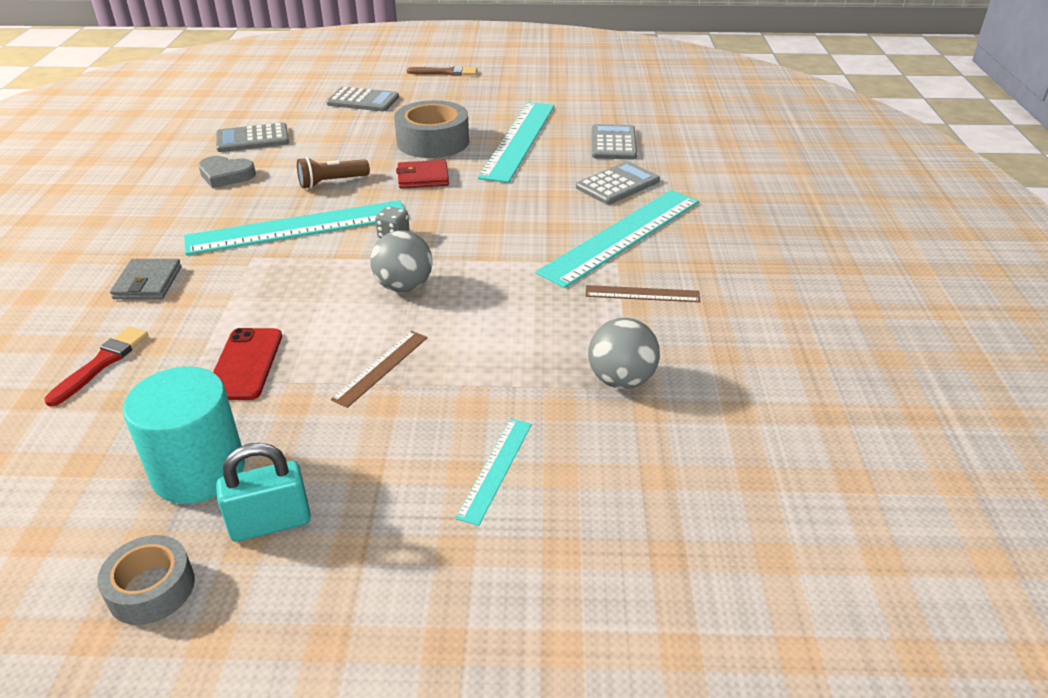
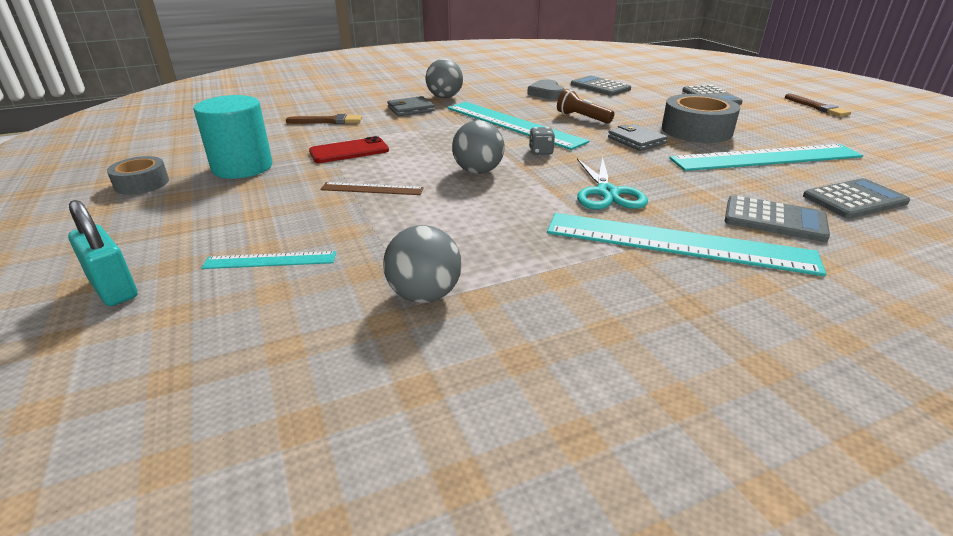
camera: 65 degrees right, 5 degrees down
(101, 364) = (327, 121): red brush -> brown brush
(138, 246) = (444, 97): none -> grey ball
(270, 523) = (198, 198): turquoise padlock -> turquoise padlock (114, 289)
(423, 178) = (636, 140): red wallet -> grey wallet
(516, 233) = (607, 193): none -> turquoise scissors
(642, 294) = (583, 277): brown ruler -> none

